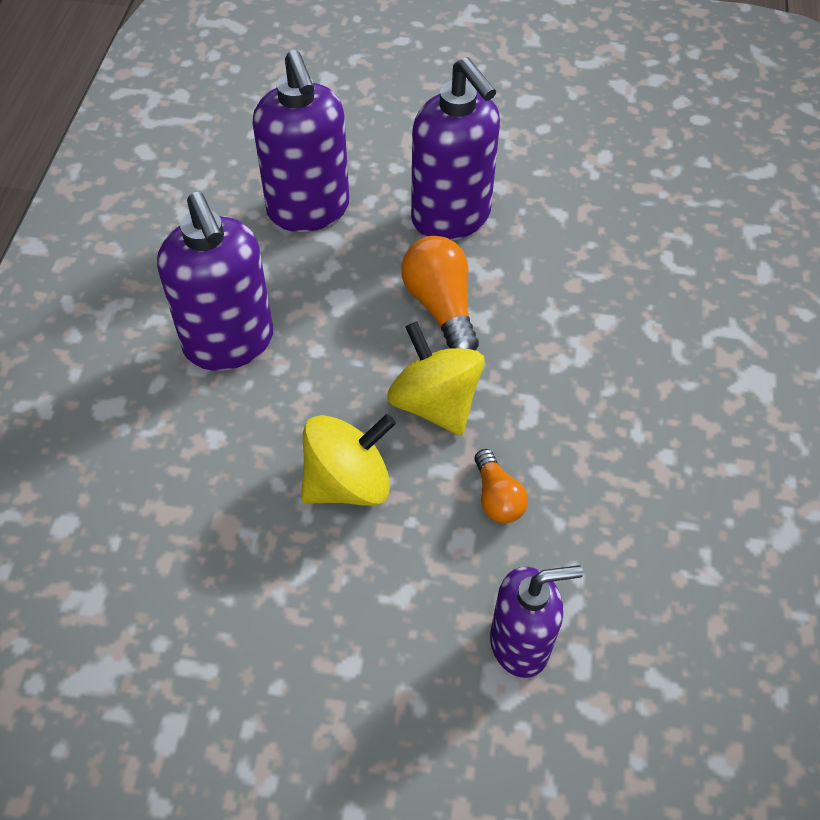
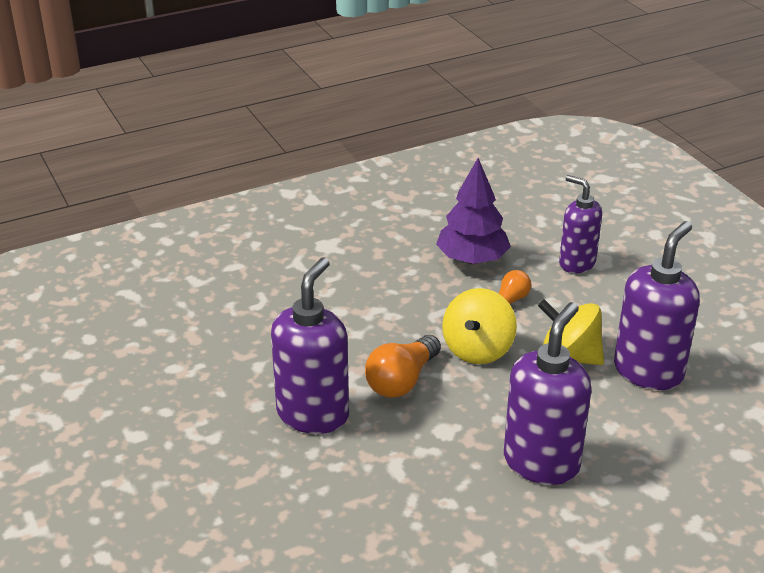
camera: 125 degrees left, 20 degrees down
(308, 210) = (380, 494): purple soap dispenser -> purple soap dispenser (648, 371)
(619, 518) = (472, 259): none -> purple tree

